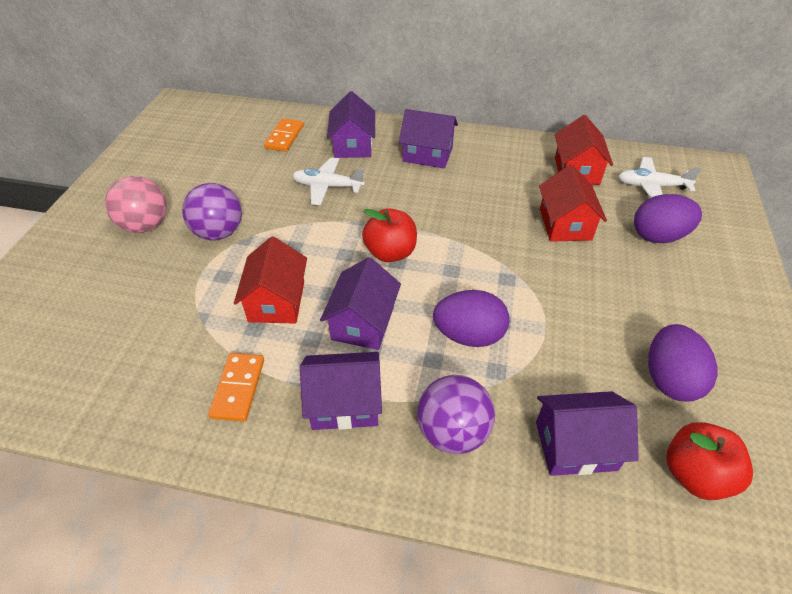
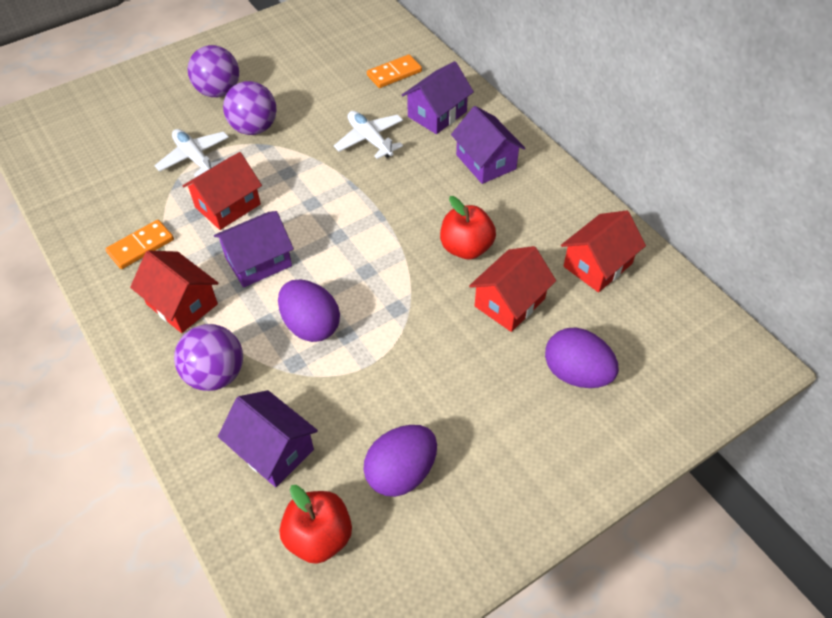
camera: 45 degrees right, 5 degrees up
(145, 225) = (218, 91): pink ball -> purple ball
(344, 403) = (182, 304): purple house -> red house
(390, 253) = (343, 225): red apple -> red apple (466, 248)
(651, 186) = (648, 329): white plane -> white plane (194, 158)

